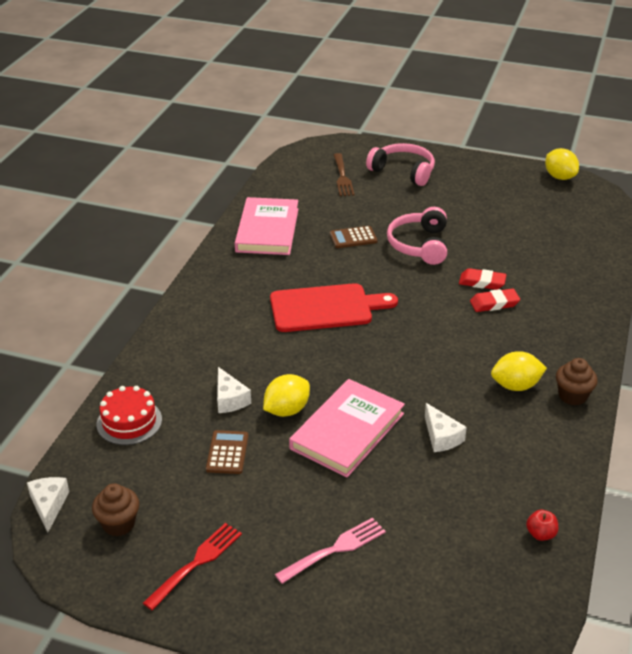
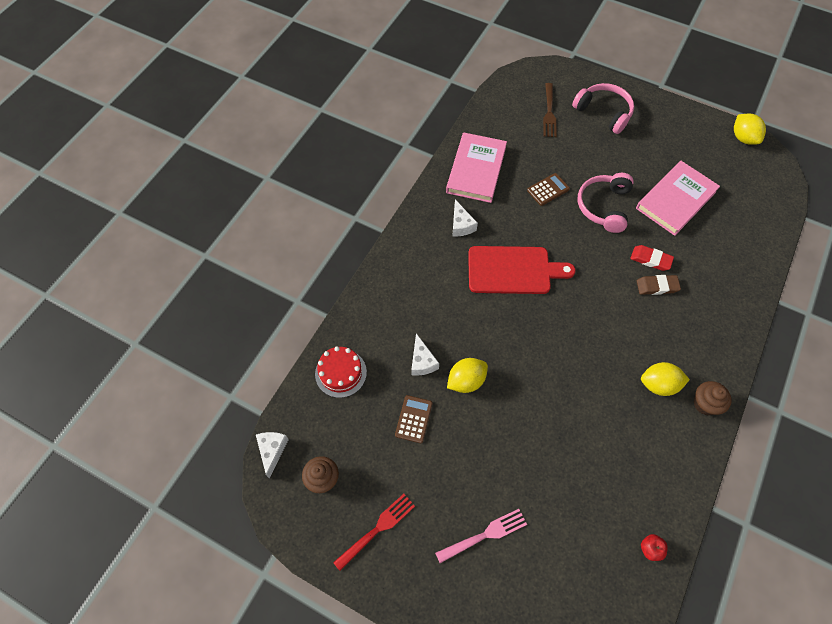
camera: 10 degrees right, 25 degrees up
(347, 431) = (512, 412): pink book -> pink book (675, 200)
(353, 238) = (548, 189): brown calculator -> brown calculator turned 150 degrees clockwise
(441, 437) = (587, 431): white cheese -> white cheese (461, 225)
(494, 303) = (657, 286): red eraser -> brown eraser

